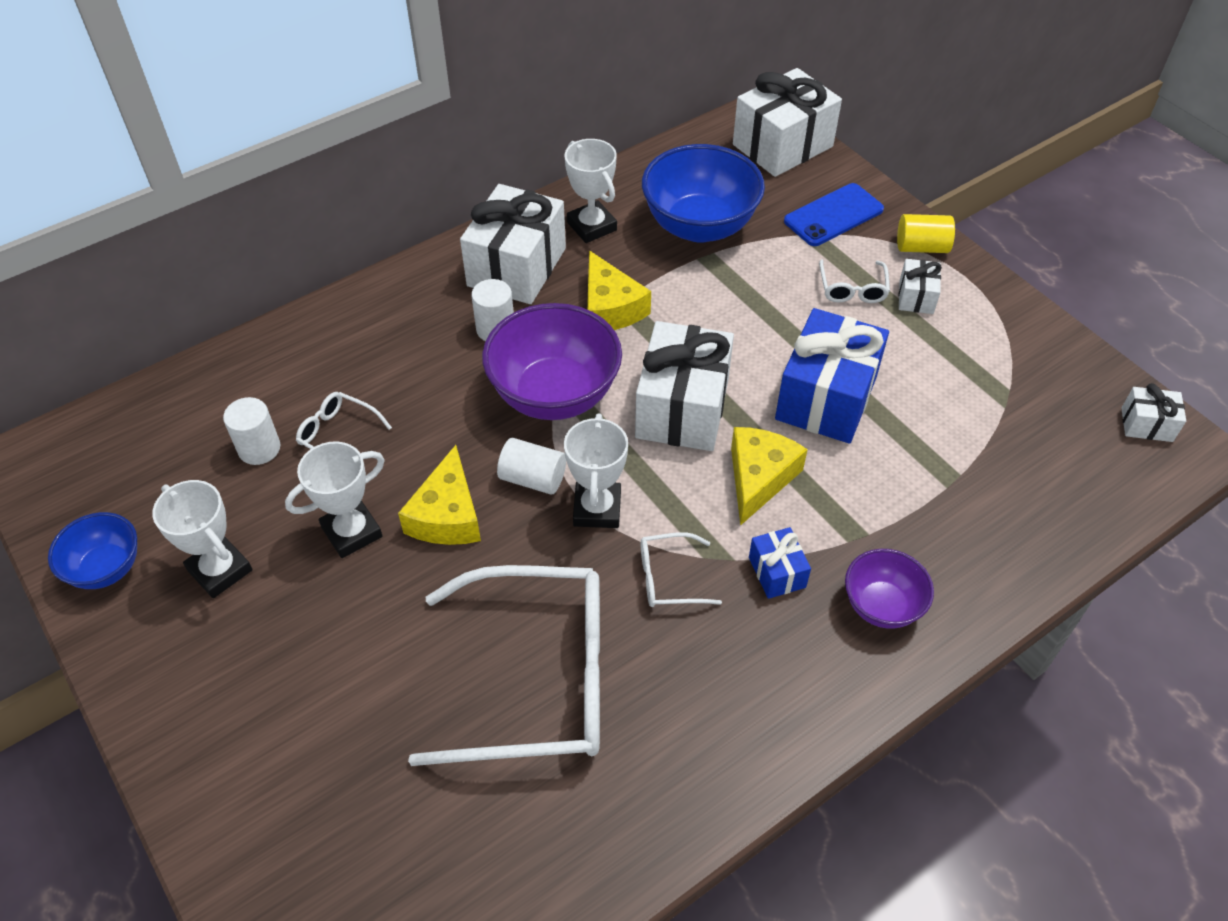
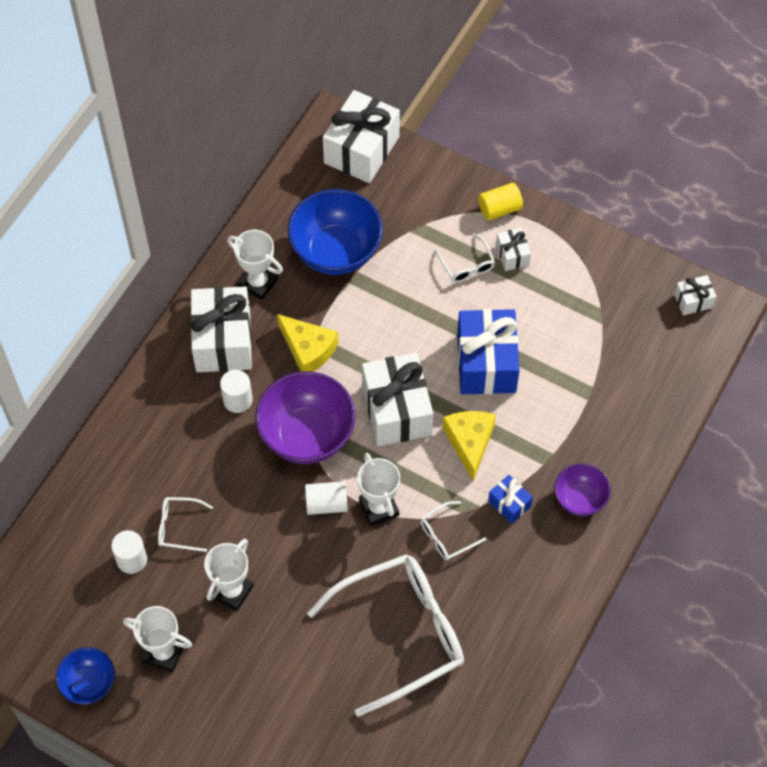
camera: 25 degrees left, 10 degrees up
(447, 515) = (286, 553): yellow cheese -> none
(833, 215) = (427, 203): blue phone -> none

